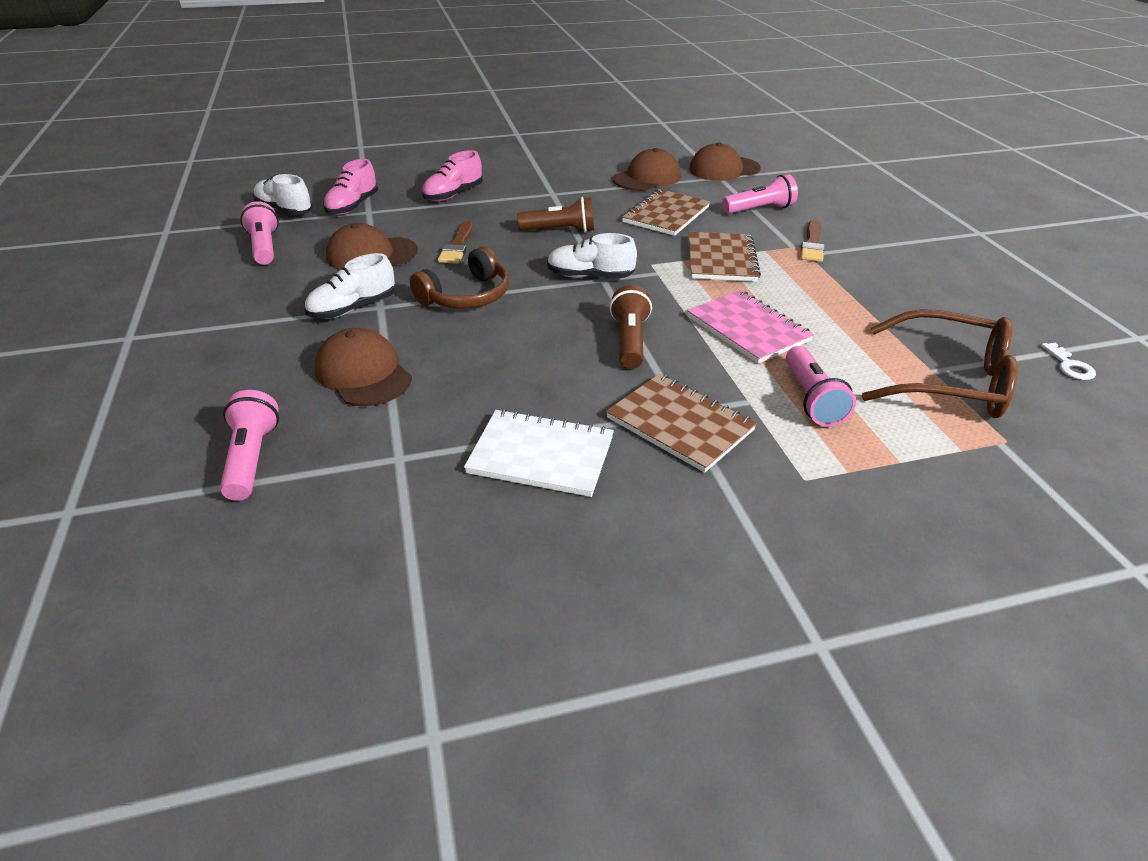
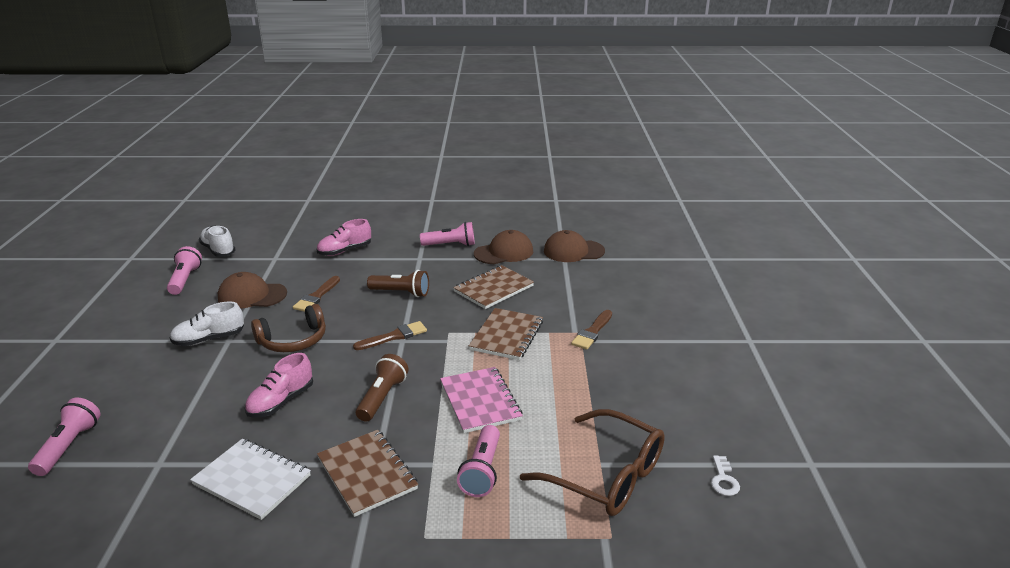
camera: 15 degrees right, 10 degrees down
(352, 206) = (267, 252): pink shoe -> pink shoe (281, 402)
(363, 374) = (180, 393): brown cap -> none
(590, 276) = (394, 336): white shoe -> brown brush
(759, 209) = (573, 293): pink flashlight -> pink flashlight (450, 245)

